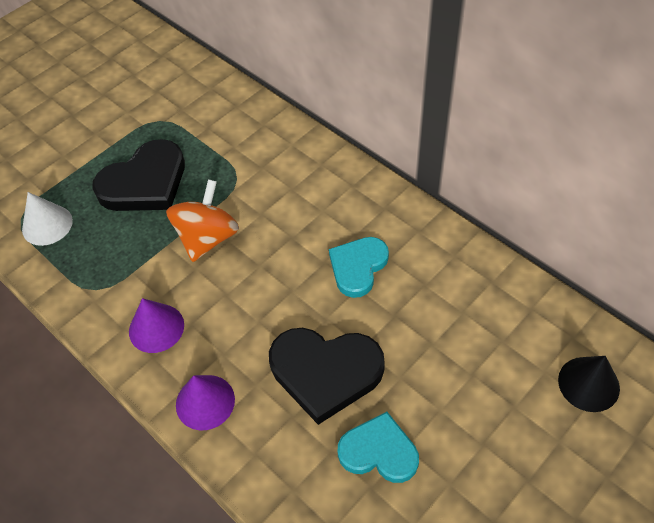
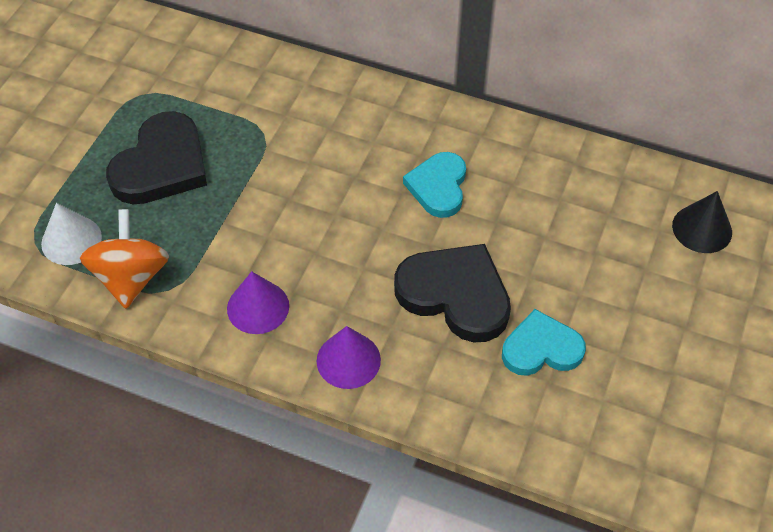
camera: 25 degrees left, 0 degrees up
(207, 238) = (265, 203): orange spinning top -> orange spinning top (131, 277)
(325, 372) = (455, 295): black heart -> black heart turned 135 degrees counterclockwise

